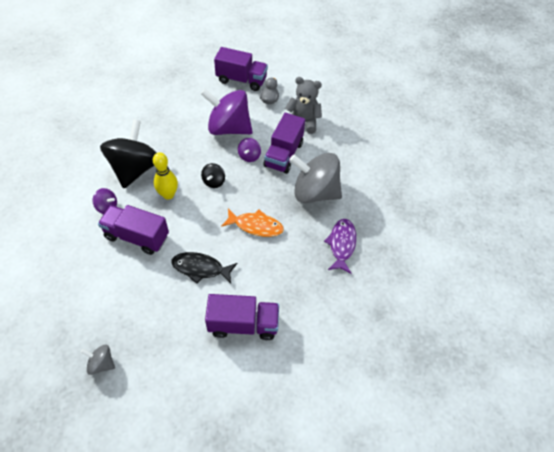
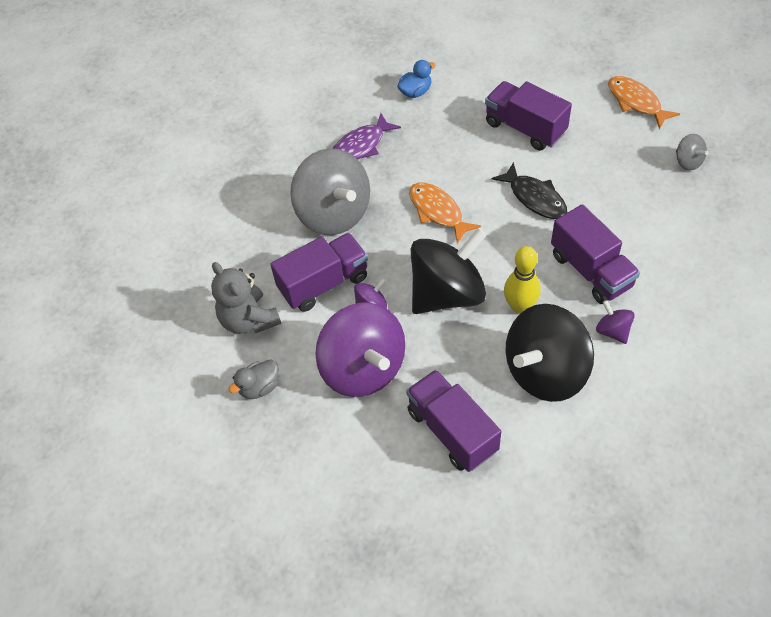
camera: 135 degrees left, 0 degrees up
(169, 406) = (636, 102): none -> orange fish
(214, 182) = (447, 293): black spinning top -> black spinning top, size x2.29
(241, 80) = (265, 458): purple truck -> purple truck (452, 431)
(346, 311) = (415, 92): none -> blue duck

